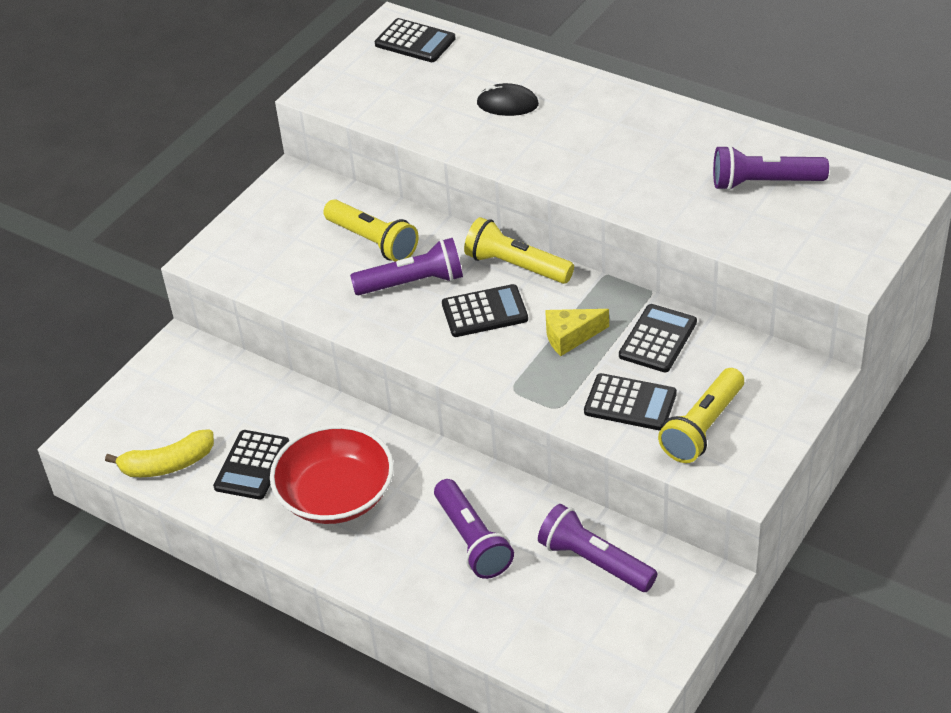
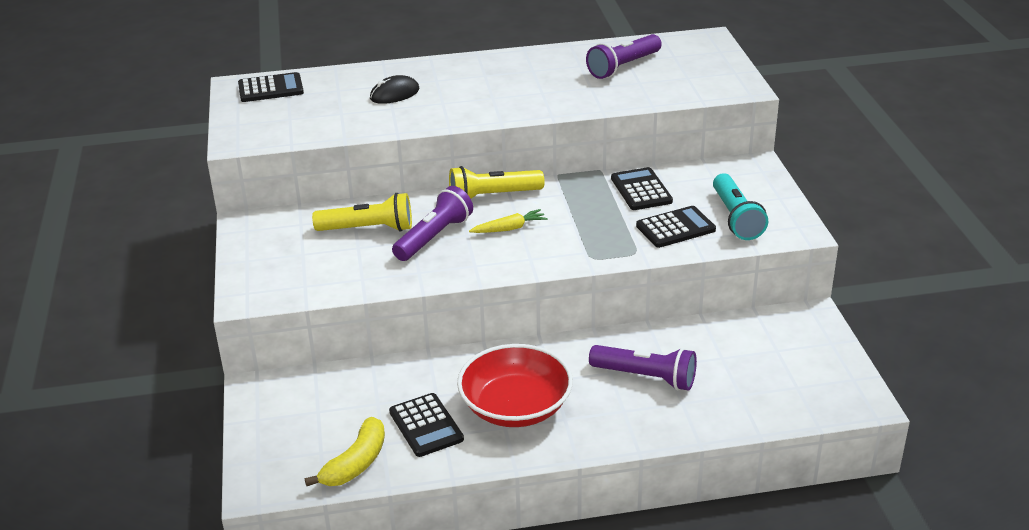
camera: 45 degrees left, 10 degrees down
(484, 312) = (509, 228): black calculator -> yellow carrot
(570, 337) = (586, 214): yellow cheese -> none
(594, 561) = (736, 344): purple flashlight -> none
(703, 427) = (736, 218): yellow flashlight -> turquoise flashlight

